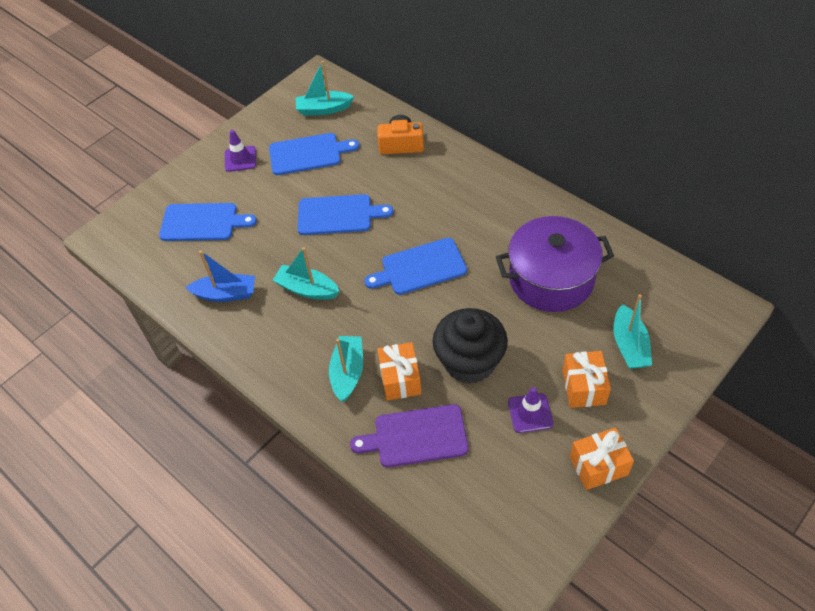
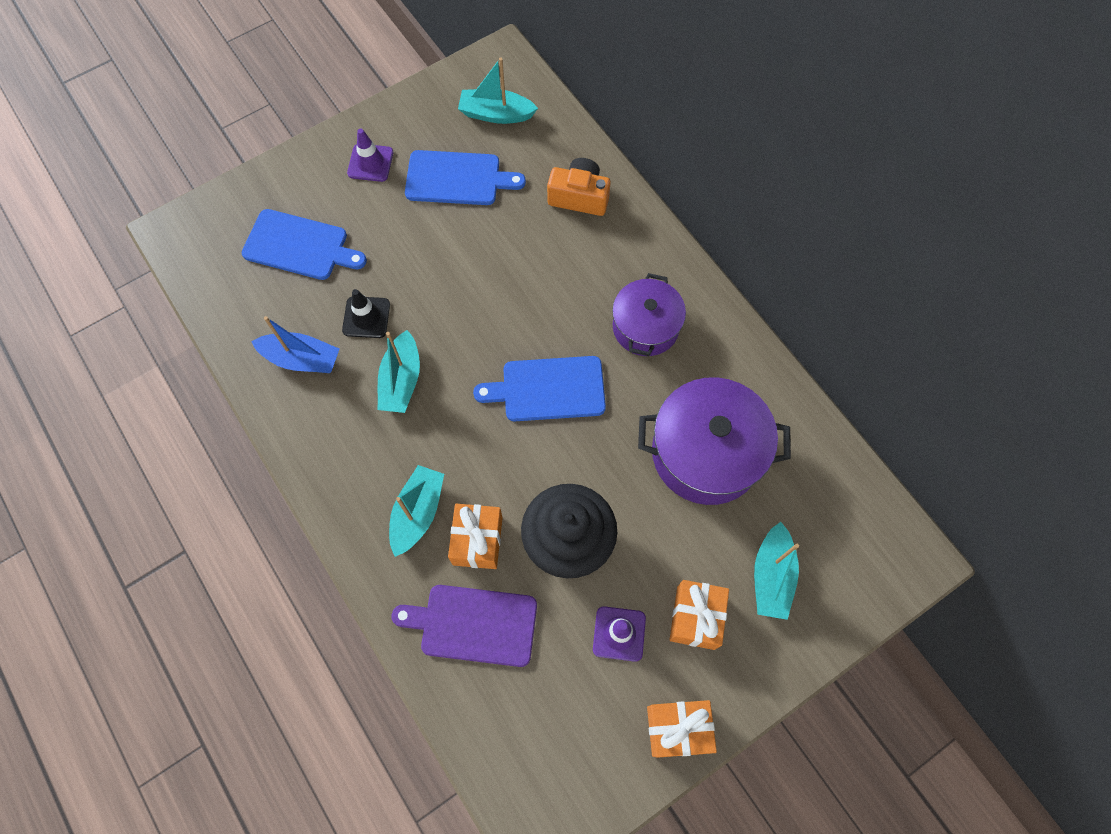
camera: 10 degrees right, 15 degrees up
(267, 255) = (366, 317): none -> black traffic cone
(307, 289) = (401, 380): turquoise boat -> turquoise boat turned 120 degrees counterclockwise
(338, 215) = (469, 282): blue cutting board -> none
(478, 212) = (645, 327): none -> purple pot

